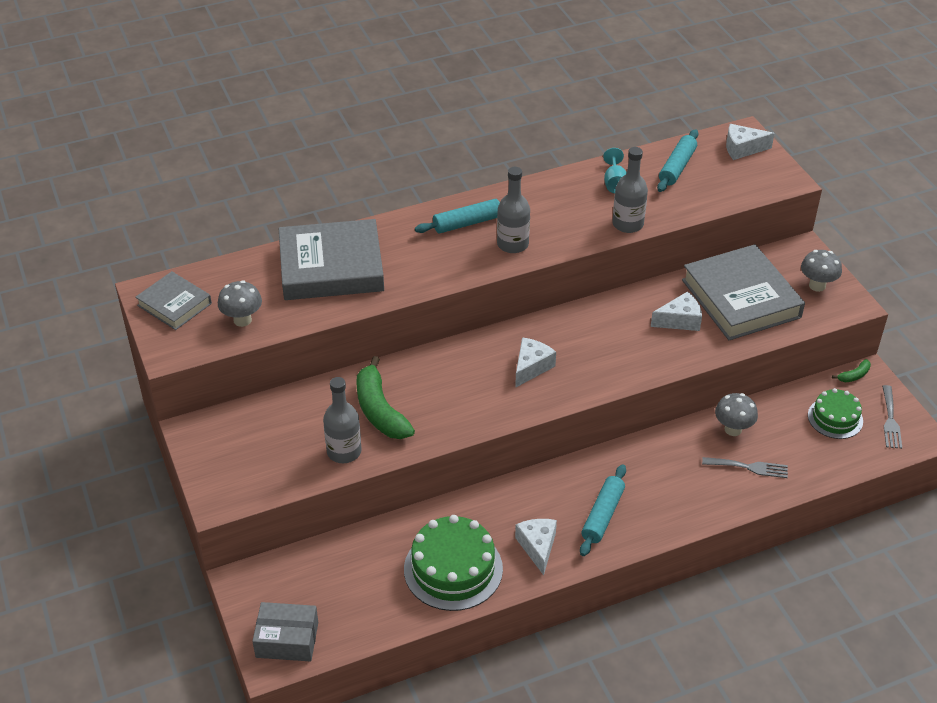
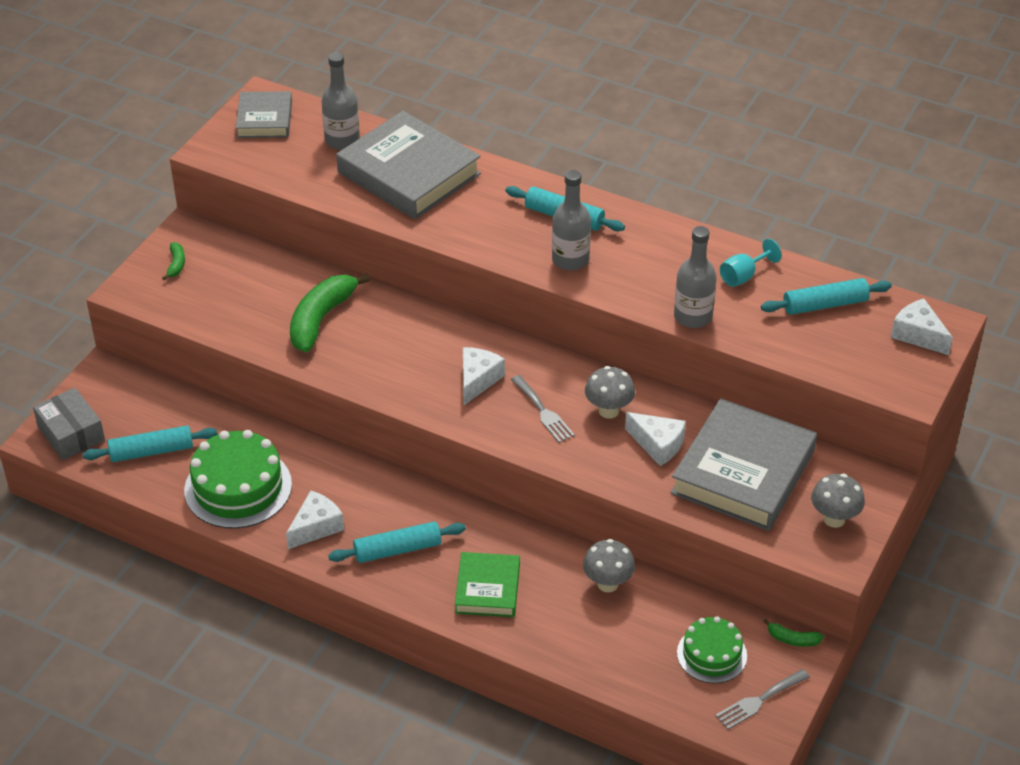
camera: 50 degrees right, 0 degrees up
(224, 456) = (176, 264): none -> green banana
(242, 320) = (288, 164): grey mushroom -> grey mushroom (608, 411)
(344, 451) = (252, 326): grey bottle -> grey bottle (342, 140)
(361, 599) = (151, 451): none -> turquoise rolling pin
(531, 367) = (478, 380): white cheese -> white cheese turned 60 degrees counterclockwise
(683, 490) = (487, 589): none -> green book
(749, 467) = (569, 622): grey fork -> grey fork (543, 412)

